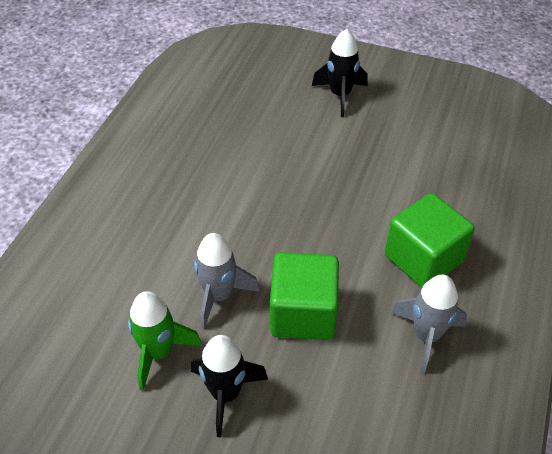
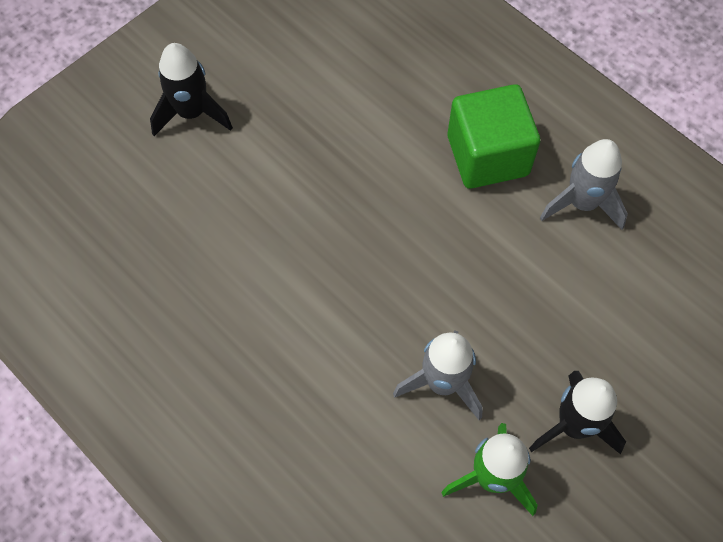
camera: 65 degrees left, 15 degrees up
(303, 313) = (505, 305): green cube -> none

